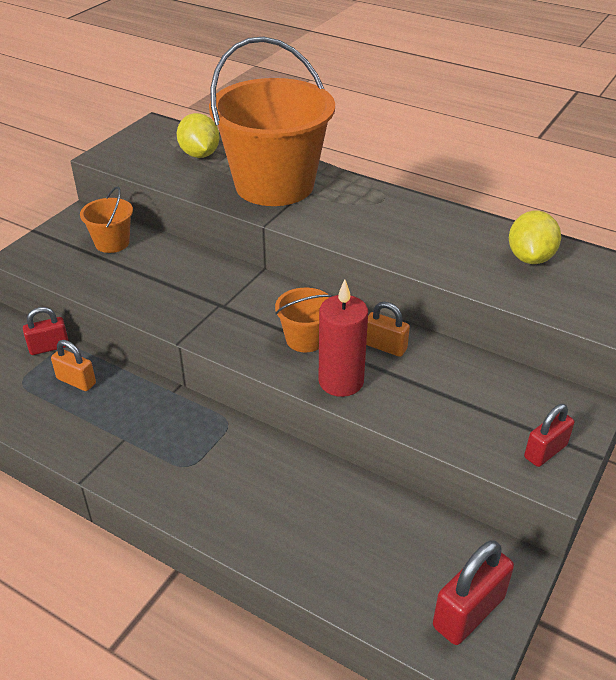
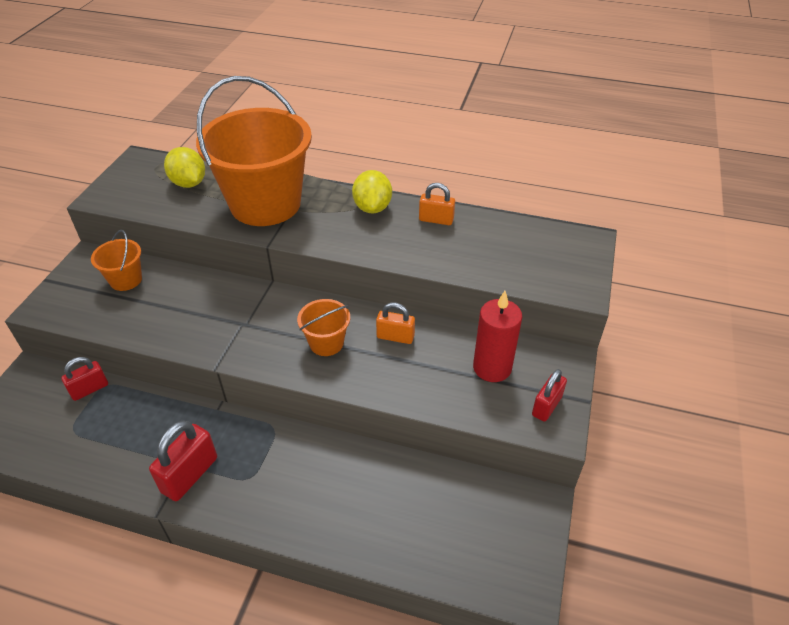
camera: 15 degrees left, 5 degrees up
(76, 381) = (125, 418): orange padlock -> orange padlock (436, 220)
(341, 381) = (367, 377): red candle -> red candle (492, 367)
(468, 612) = (515, 554): red padlock -> red padlock (190, 475)
(530, 258) = (498, 239): yellow lemon -> yellow lemon (372, 207)

